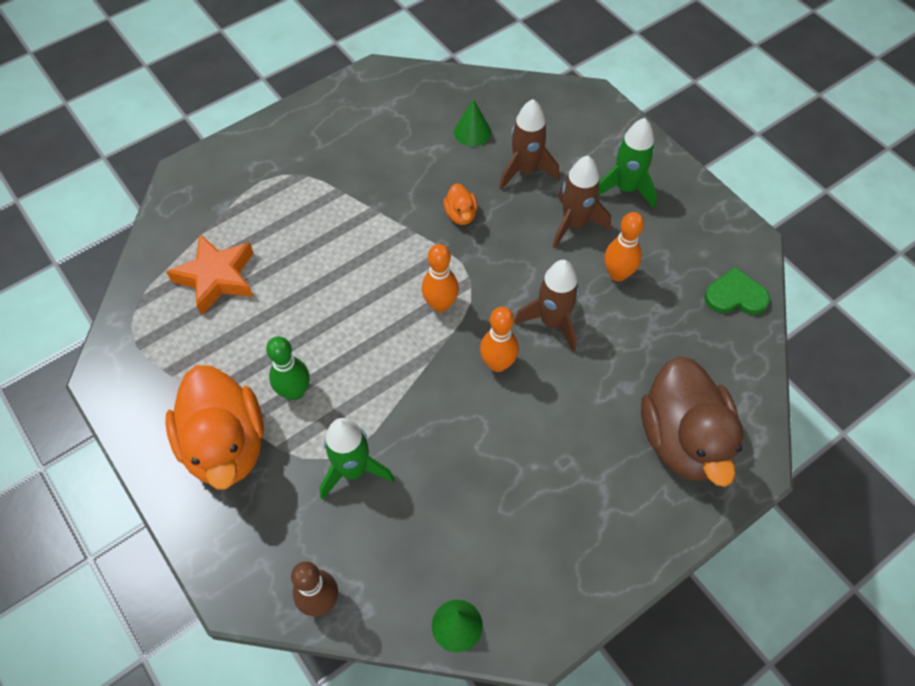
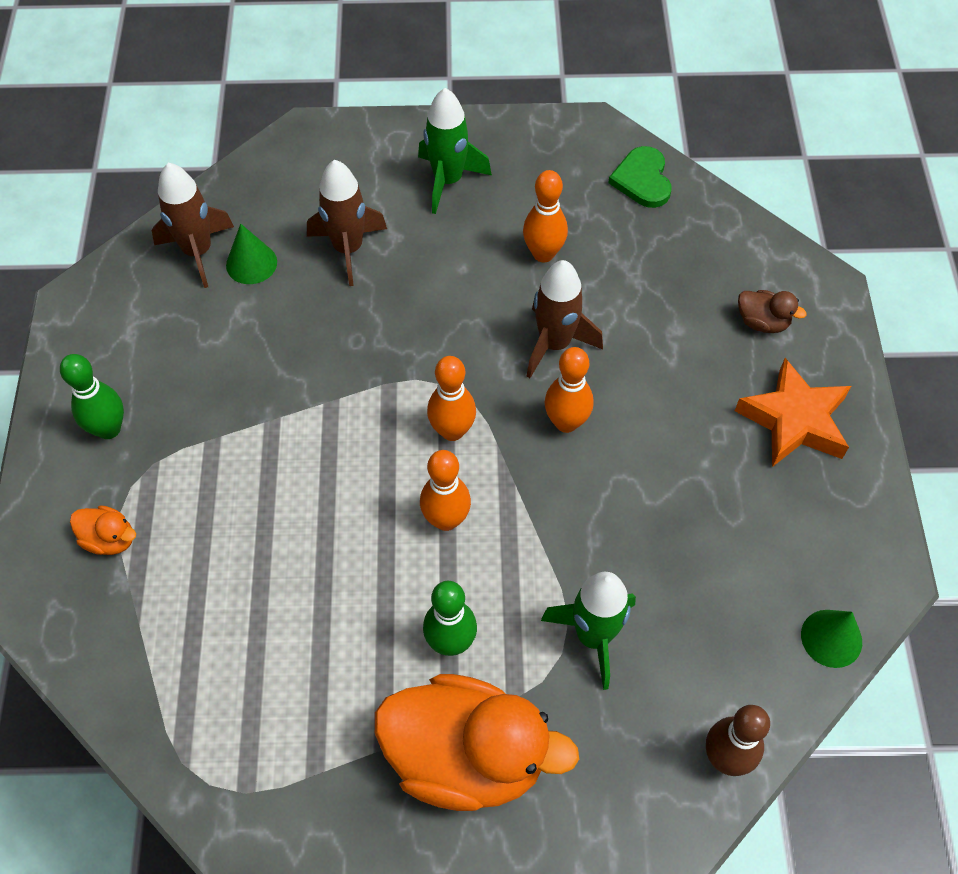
camera: 55 degrees left, 0 degrees up
(216, 277) = (222, 643): orange star -> orange star (794, 420)
(309, 141) = (109, 429): none -> green bowling pin
(375, 339) = (446, 519): none -> orange bowling pin
(461, 215) = (353, 342): orange duck -> orange duck (110, 539)
(574, 224) = (453, 250): brown rocket -> brown rocket (198, 252)
(683, 439) = (762, 322): brown duck -> brown duck, size x0.42
(735, 295) = (642, 180): green heart -> green heart turned 45 degrees counterclockwise

